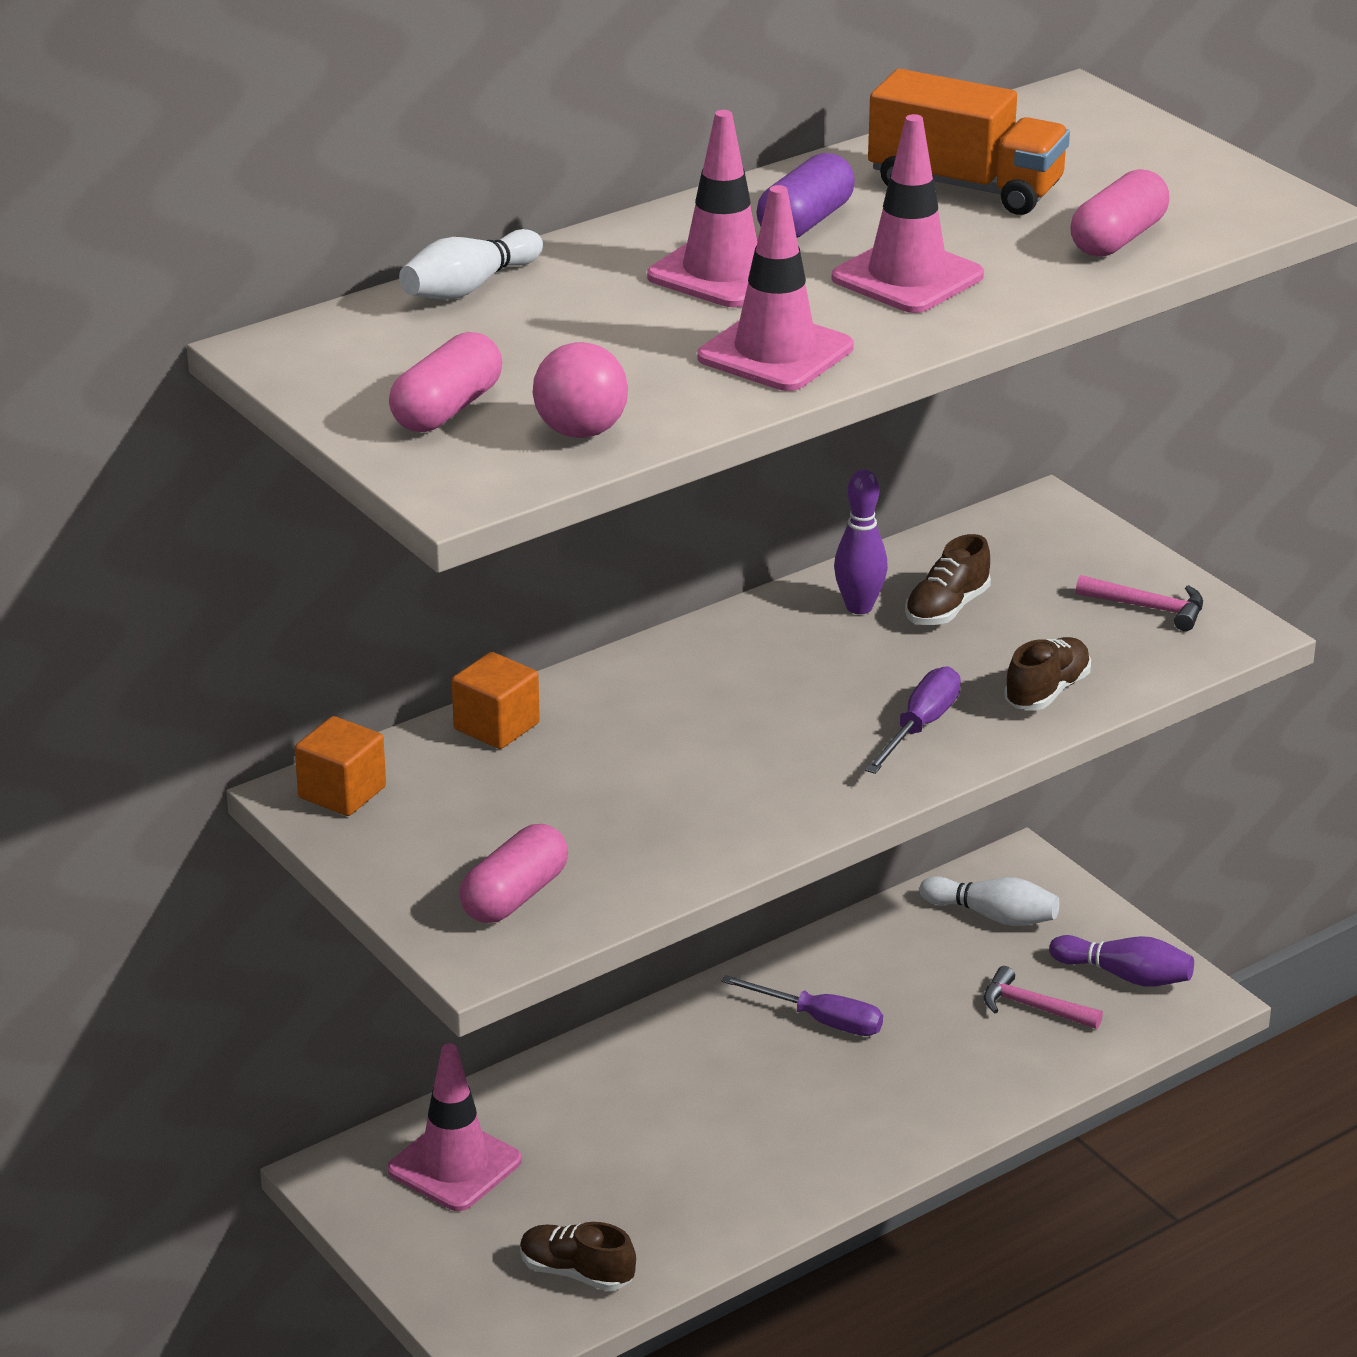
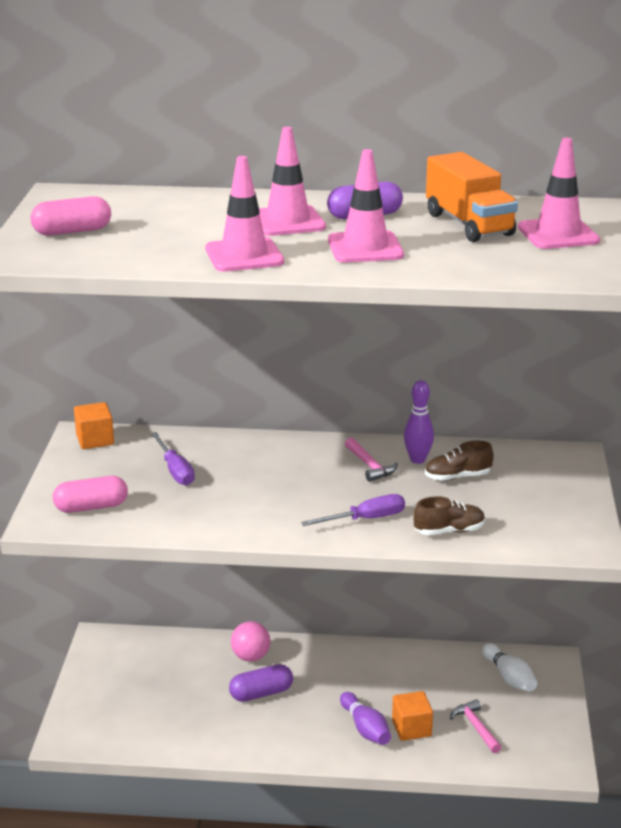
camera: 40 degrees right, 5 degrees down
(454, 1165) = (146, 659): pink traffic cone -> pink traffic cone (558, 234)
(469, 287) = (175, 196): white bowling pin -> none
(496, 726) = (191, 441): orange cube -> orange cube (411, 728)
(576, 1273) = (133, 729): brown shoe -> none
(581, 431) = (103, 255): pink ball -> pink ball (251, 657)
(692, 1120) = (261, 693): none -> purple capsule
(821, 1020) = (370, 681): purple screwdriver -> purple screwdriver (175, 470)
(1118, 239) = (500, 265): pink capsule -> none
(1125, 976) = (540, 736): purple bowling pin -> purple bowling pin (365, 728)
(1148, 608) = (559, 517): pink hammer -> pink hammer (370, 465)

